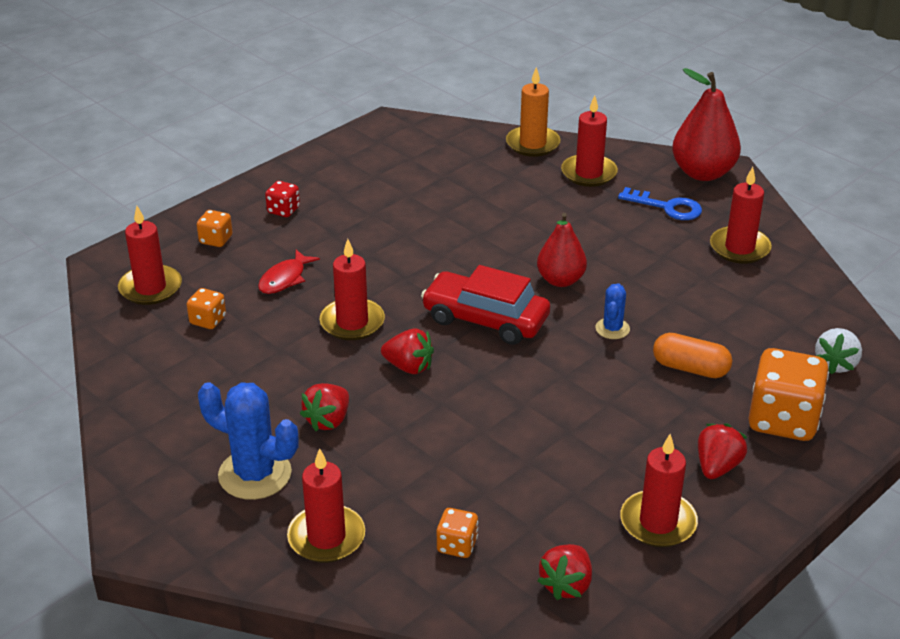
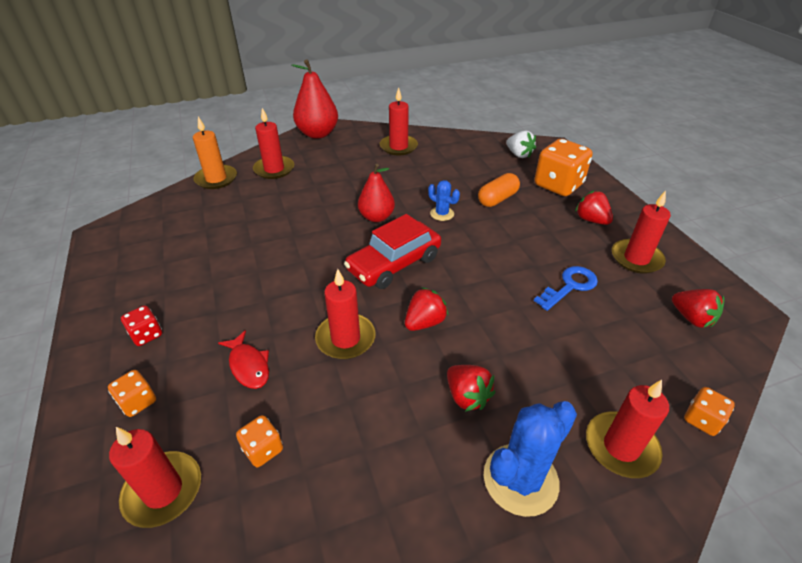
camera: 65 degrees left, 5 degrees up
(457, 545) = (644, 362): orange dice -> orange dice (702, 420)
(667, 207) = (338, 155): blue key -> blue key (570, 286)

